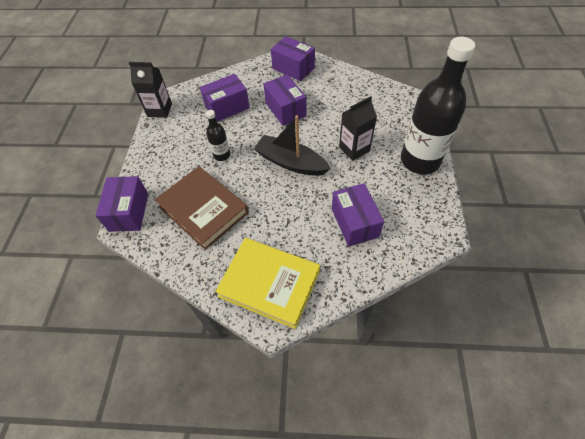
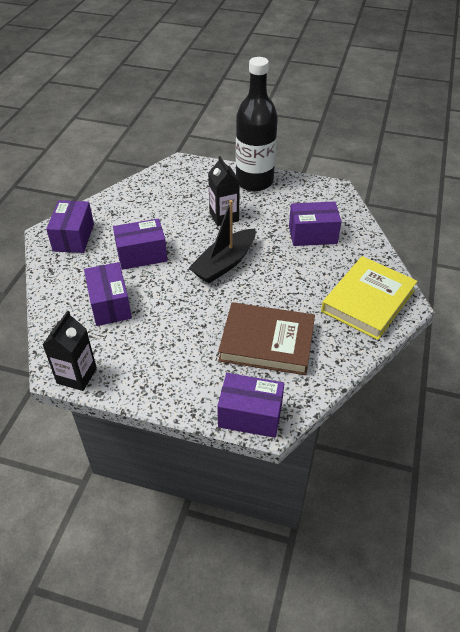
camera: 80 degrees left, 10 degrees down
(203, 209) = (267, 342): brown book -> brown book turned 45 degrees clockwise
(222, 155) = (190, 318): black bottle -> none
(293, 68) = (74, 237): purple box -> purple box turned 45 degrees counterclockwise

